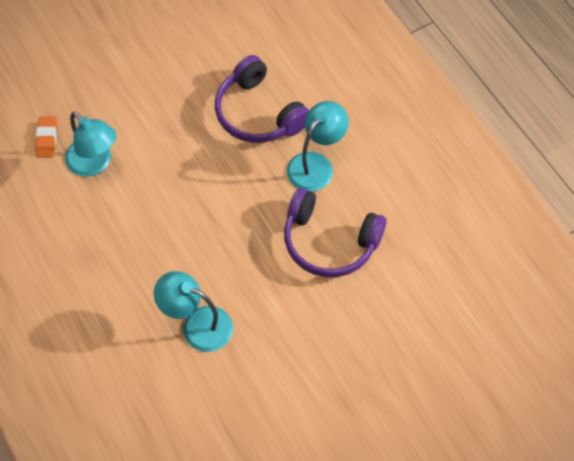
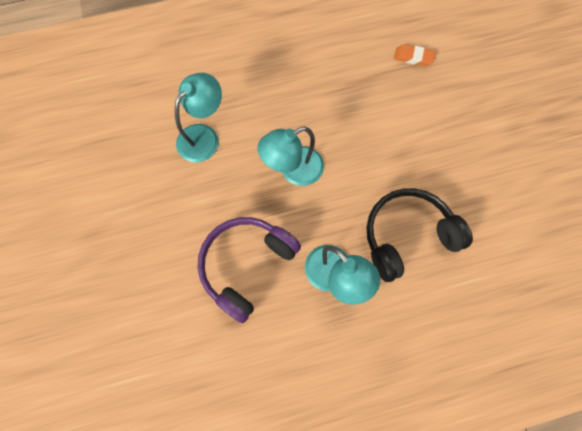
camera: 105 degrees right, 10 degrees up
(95, 164) = (380, 88): turquoise lamp -> turquoise lamp (293, 170)
(258, 113) = (407, 236): purple headphones -> black headphones

